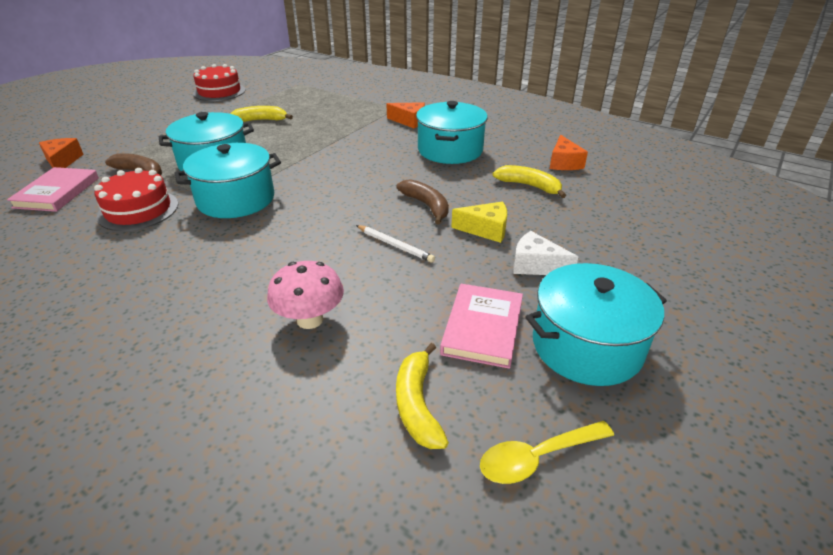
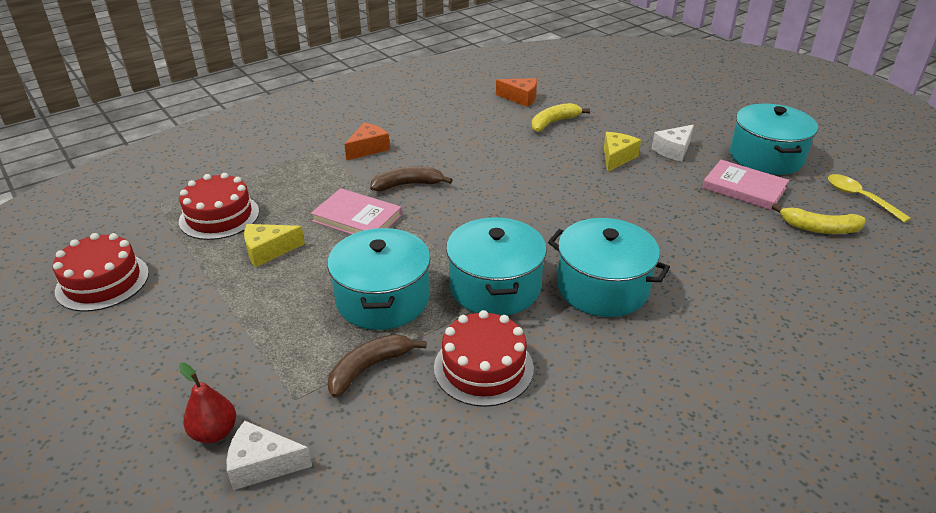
camera: 70 degrees left, 0 degrees up
(57, 192) = (384, 458): pink book -> pink book (357, 218)
(62, 161) = (262, 464): orange cheese -> white cheese
(91, 145) = (214, 432): none -> red pear
(260, 120) = (268, 251): yellow banana -> yellow cheese
(293, 100) = (219, 216): none -> red cake
(310, 319) = (724, 261): pink mushroom -> none
(395, 245) = (626, 203): white pencil -> none
(427, 206) = (565, 175): brown banana -> brown banana (408, 185)
(450, 150) = (459, 141): turquoise pot -> turquoise pot (602, 287)
(537, 457) = (859, 198): yellow spoon -> yellow spoon turned 150 degrees clockwise

